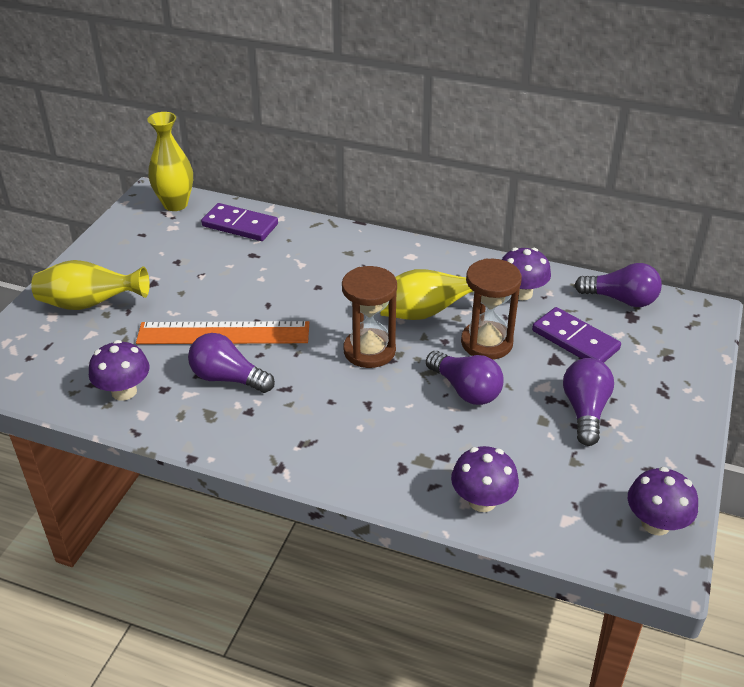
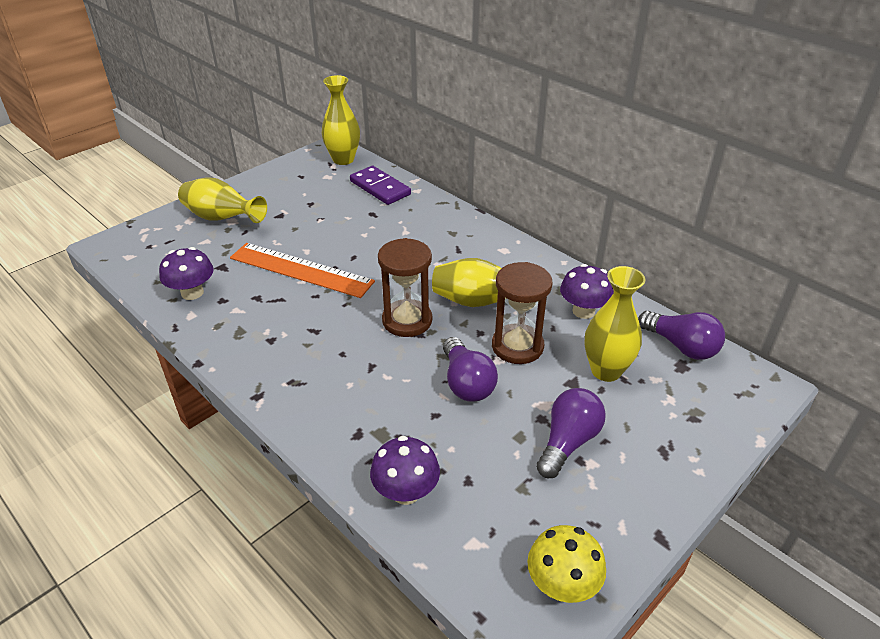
camera: 25 degrees right, 0 degrees up
(228, 378) = (276, 307): purple light bulb -> none
(575, 340) = (606, 370): purple domino -> yellow vase
(655, 523) = (562, 585): purple mushroom -> yellow mushroom

